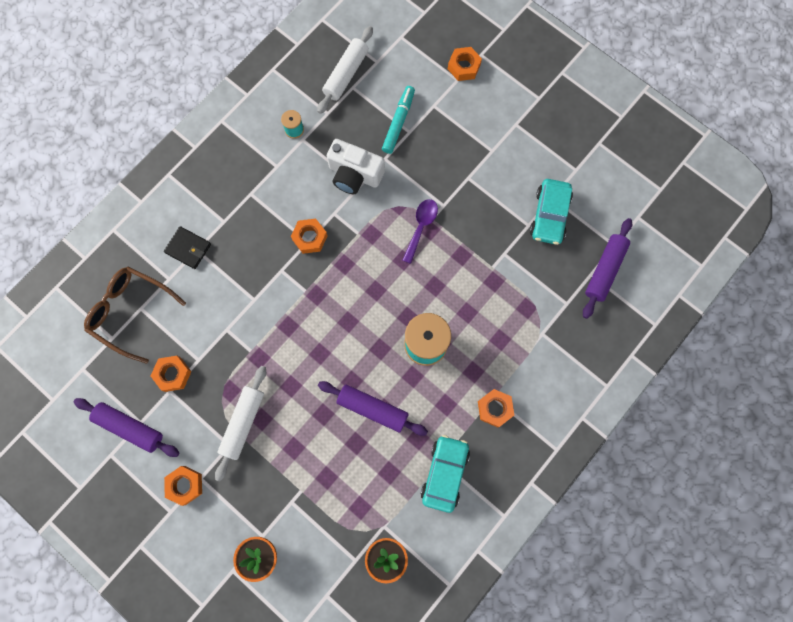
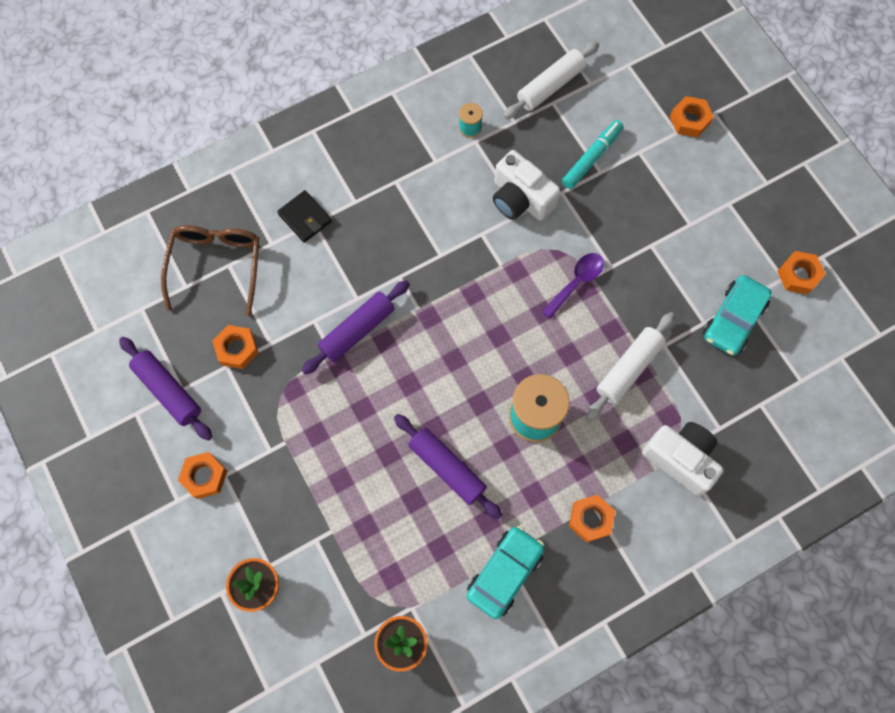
camera: 20 degrees right, 5 degrees down
(130, 312) = (216, 265): brown glasses -> brown glasses turned 45 degrees clockwise
(243, 423) = (294, 431): white rolling pin -> white rolling pin (629, 368)
(309, 238) = (444, 251): orange nut -> orange nut (798, 275)
(546, 338) = (680, 459): none -> white camera
(604, 270) = (779, 405): purple rolling pin -> purple rolling pin (357, 330)

